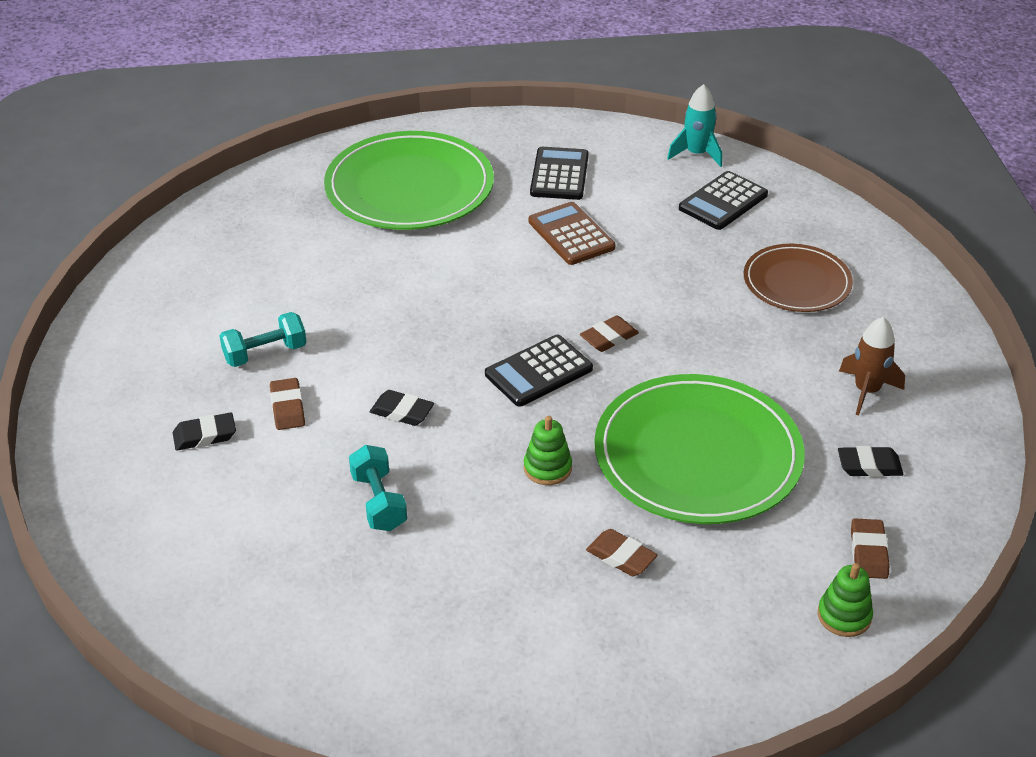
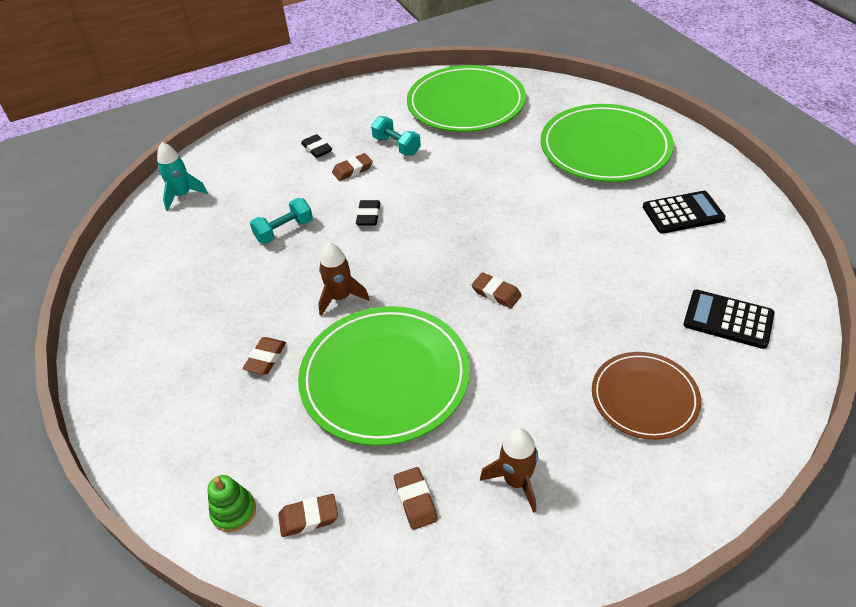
camera: 75 degrees right, 5 degrees up
(219, 267) = (466, 103): none -> green plate
(539, 372) = (438, 266): black calculator -> none
(547, 468) = (340, 297): green stacking toy -> brown rocket
(571, 234) = (609, 240): brown calculator -> none
(696, 154) = (786, 285): turquoise rocket -> turquoise rocket (182, 195)
(869, 466) = (415, 500): black eraser -> brown eraser

